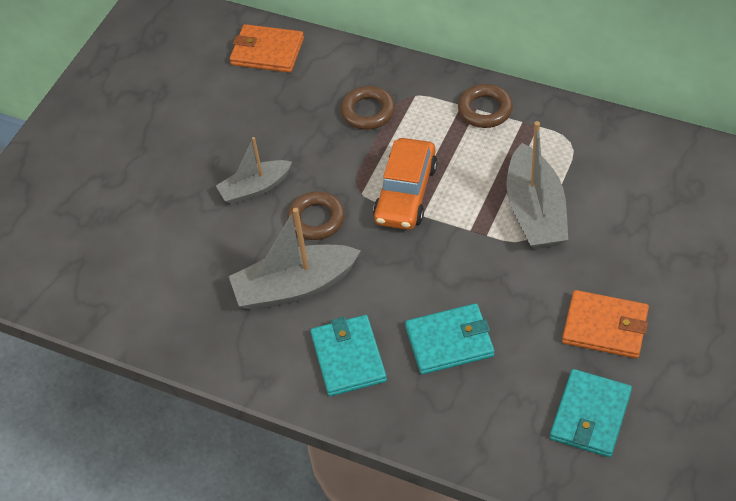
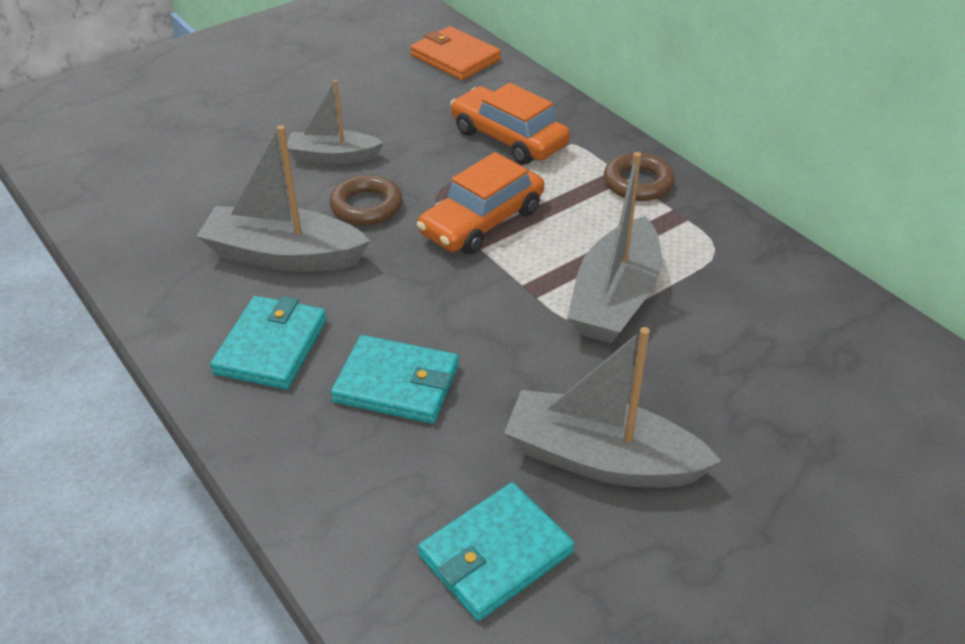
camera: 25 degrees right, 10 degrees down
(368, 111) = (508, 138): brown ring -> orange car
(605, 327) = (601, 459): orange wallet -> grey boat

